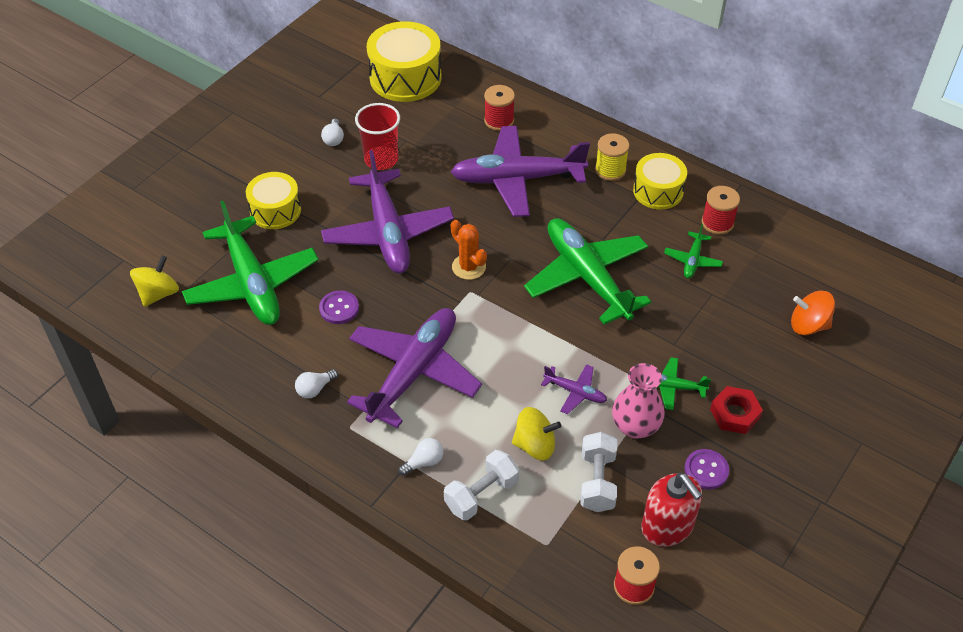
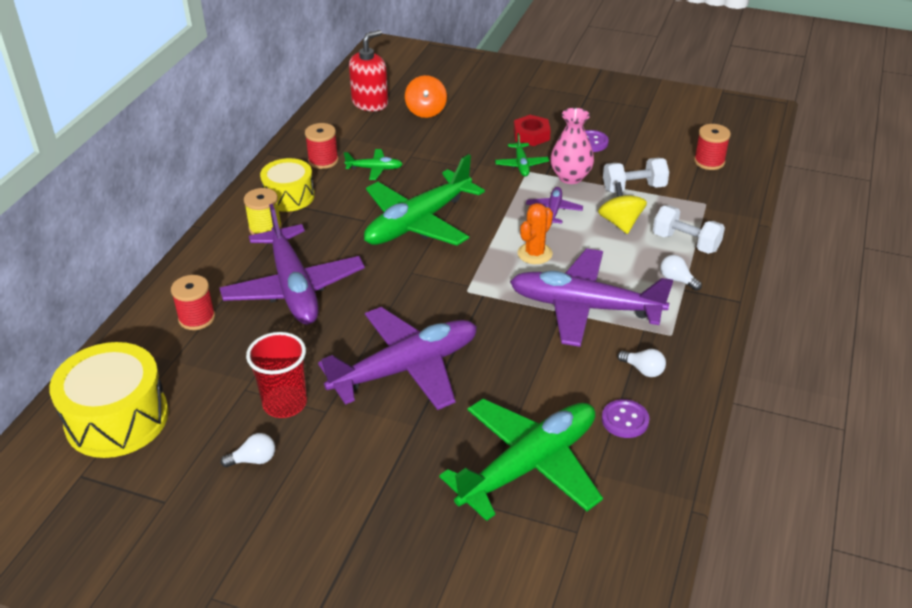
camera: 105 degrees left, 10 degrees down
(158, 293) = (586, 555): yellow spinning top -> none
(275, 210) = (402, 480): yellow drum -> none
(339, 308) = (532, 379): purple button -> purple button (625, 420)
(468, 267) = (434, 298): orange cactus -> orange cactus (535, 253)
(667, 526) = (650, 153): red soap dispenser -> red soap dispenser (370, 103)

